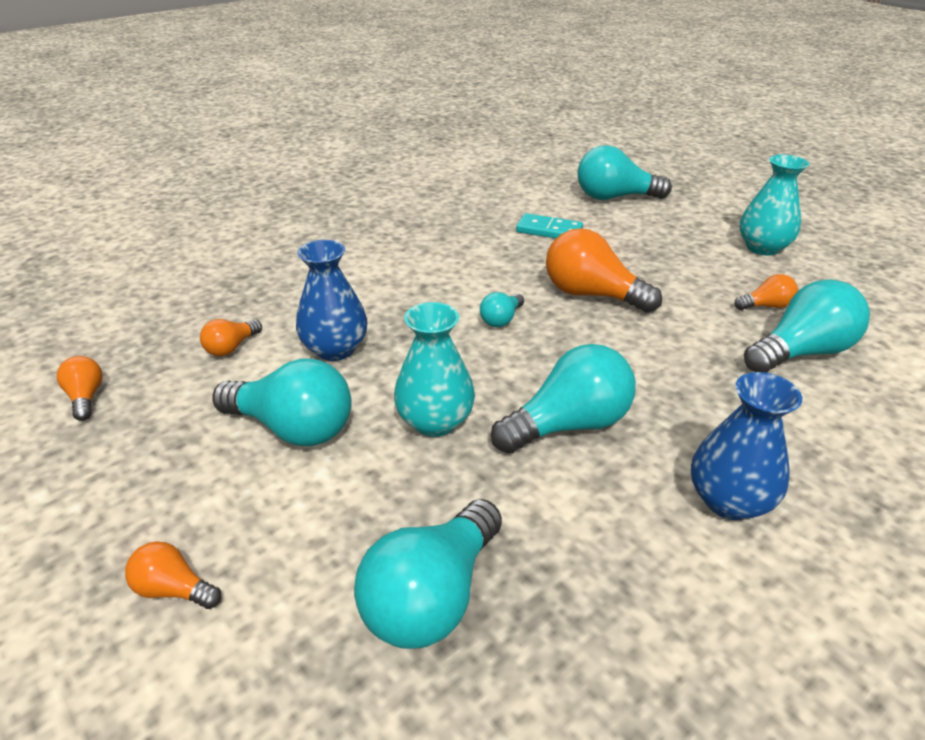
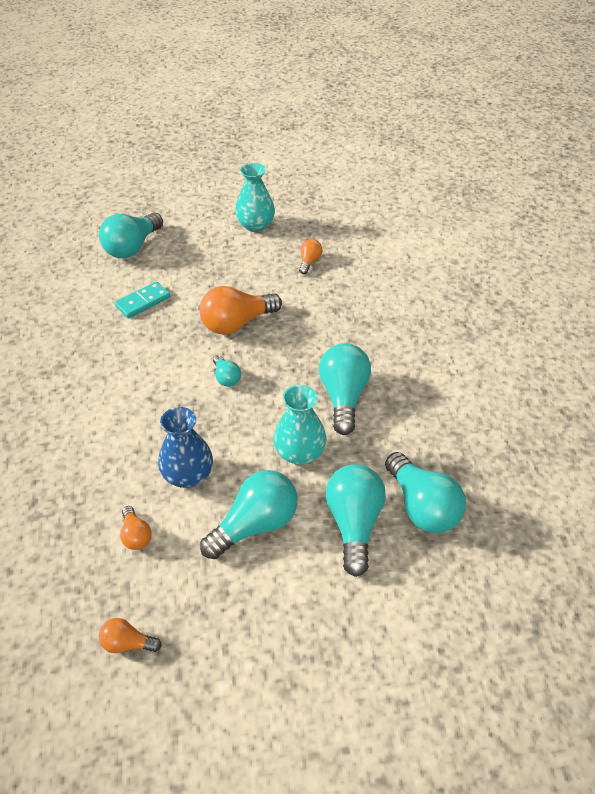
camera: 60 degrees left, 10 degrees up
(174, 589) = (353, 620): orange light bulb -> none
(728, 500) = (432, 368): blue vase -> none
(801, 352) = (355, 276): turquoise light bulb -> turquoise light bulb (354, 524)

